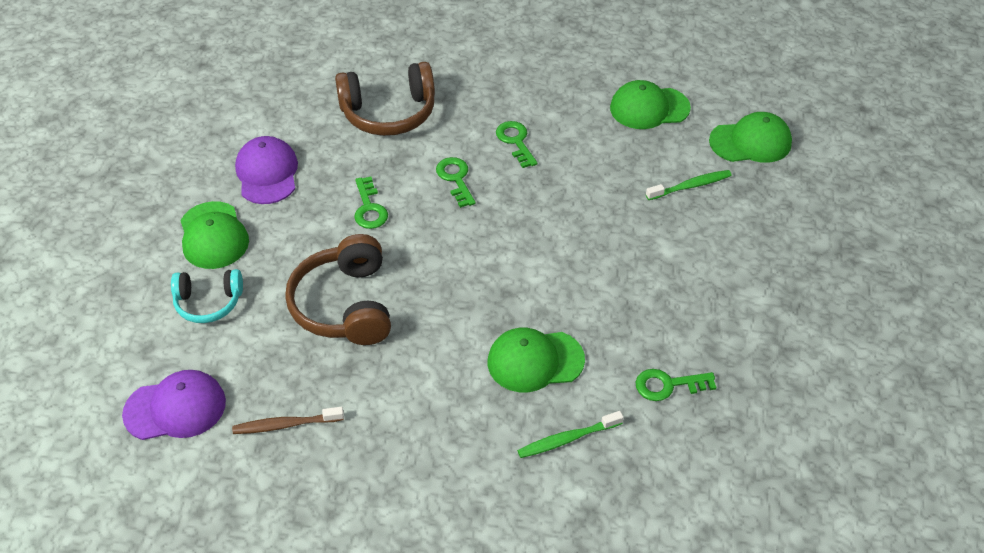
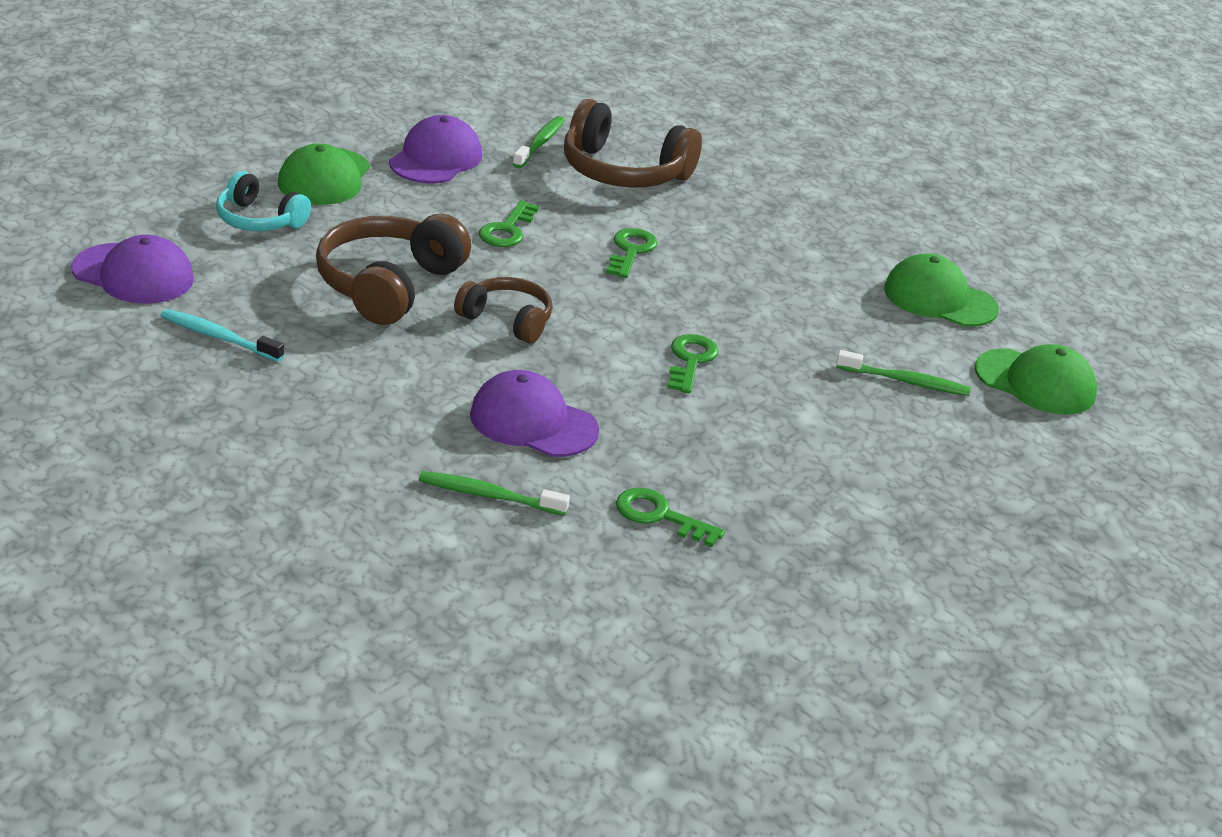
camera: 30 degrees right, 15 degrees down
(286, 425) = (218, 337): brown toothbrush -> turquoise toothbrush
(317, 119) = (540, 143): none -> green toothbrush
(441, 286) = (507, 320): none -> brown headphones
(516, 141) = (738, 254): green key -> green key (690, 361)
(535, 361) = (533, 422): green cap -> purple cap

